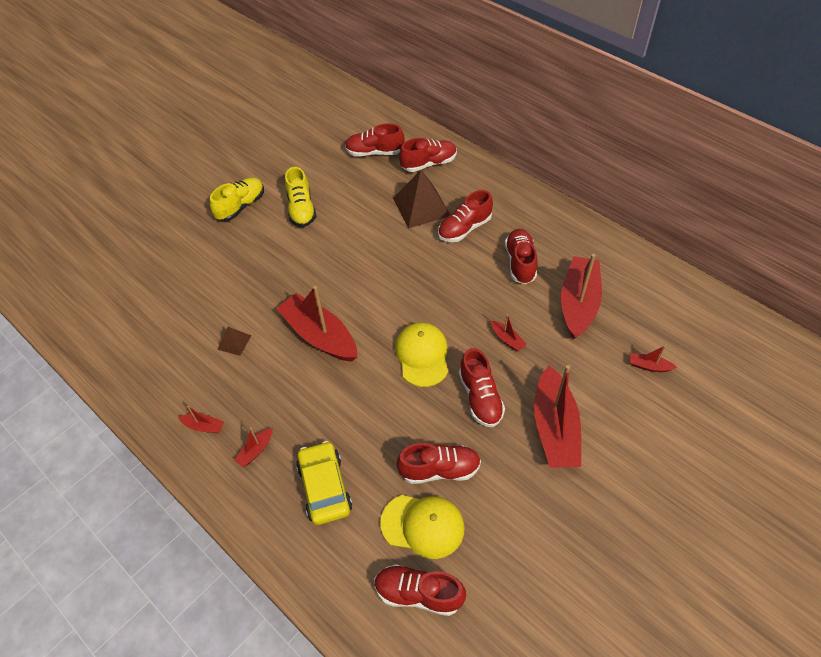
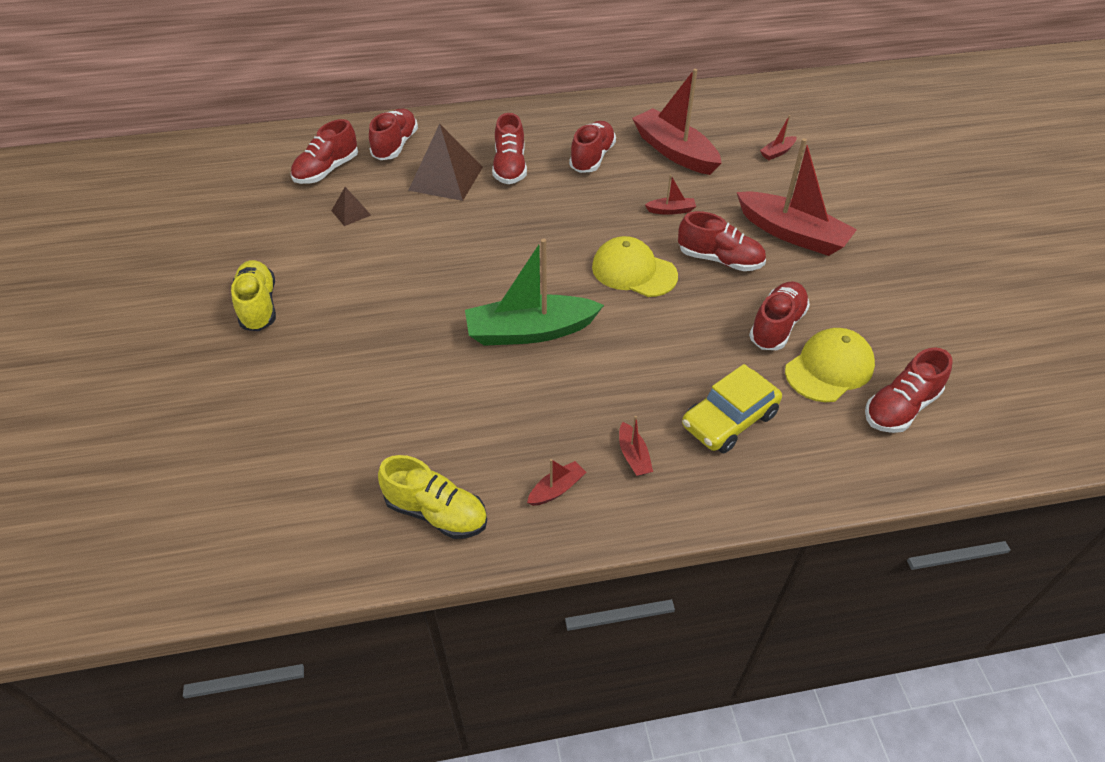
camera: 55 degrees left, 5 degrees down
(234, 342) = (462, 406): brown pyramid -> brown pyramid (351, 213)
(301, 209) = (332, 260): yellow shoe -> yellow shoe (436, 512)
(319, 335) = (530, 331): red boat -> green boat
(324, 487) = (729, 420): yellow car -> yellow car turned 60 degrees counterclockwise
(520, 263) = (592, 158): red shoe -> red shoe turned 75 degrees clockwise

